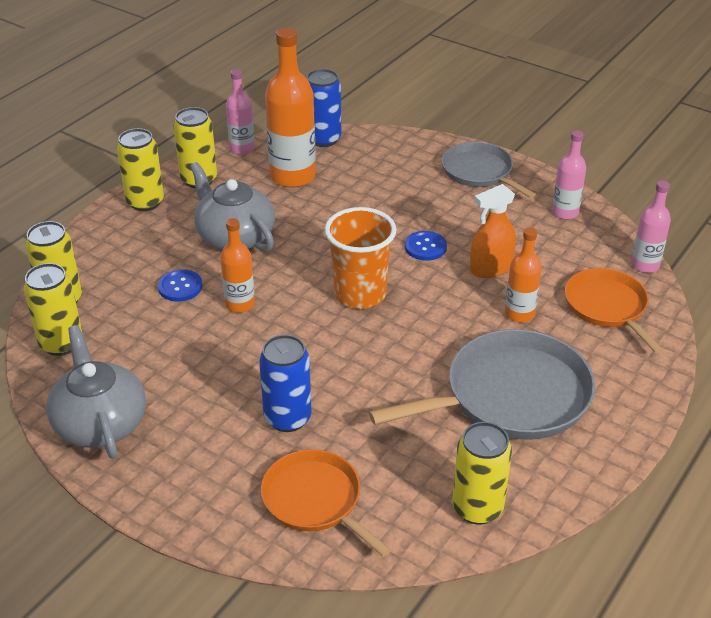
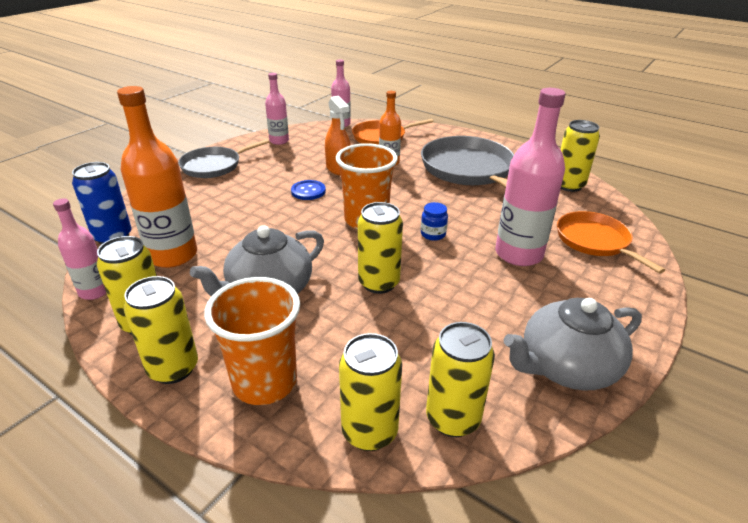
camera: 90 degrees left, 5 degrees down
(121, 246) = (265, 382): none -> orange cup
(180, 287) = (350, 325): blue button -> none
(240, 304) = (378, 283): orange bottle -> yellow can
(287, 418) = (518, 254): blue can -> pink bottle
(315, 500) = (595, 241): orange pan -> orange pan turned 105 degrees clockwise
(330, 347) = (433, 234): none -> blue jar

